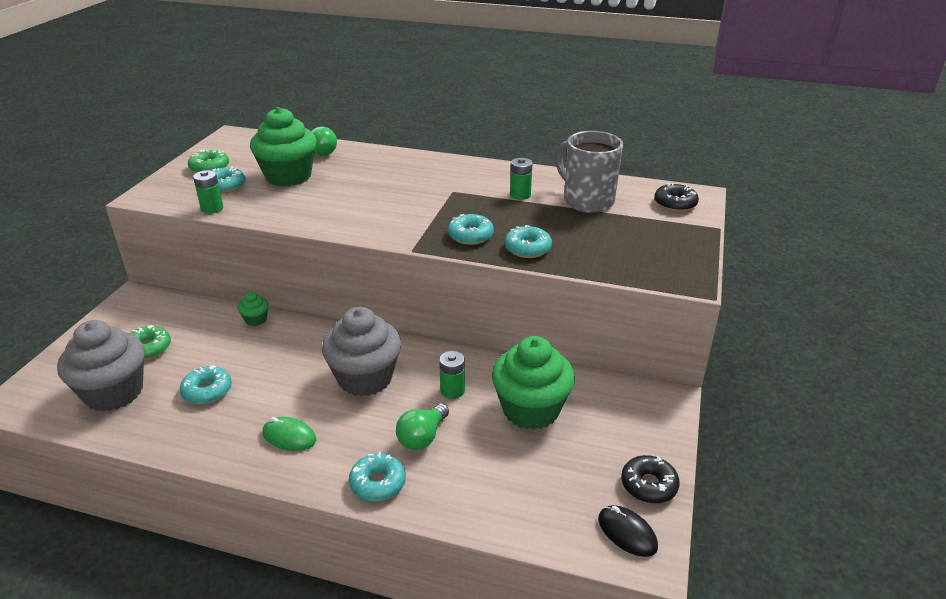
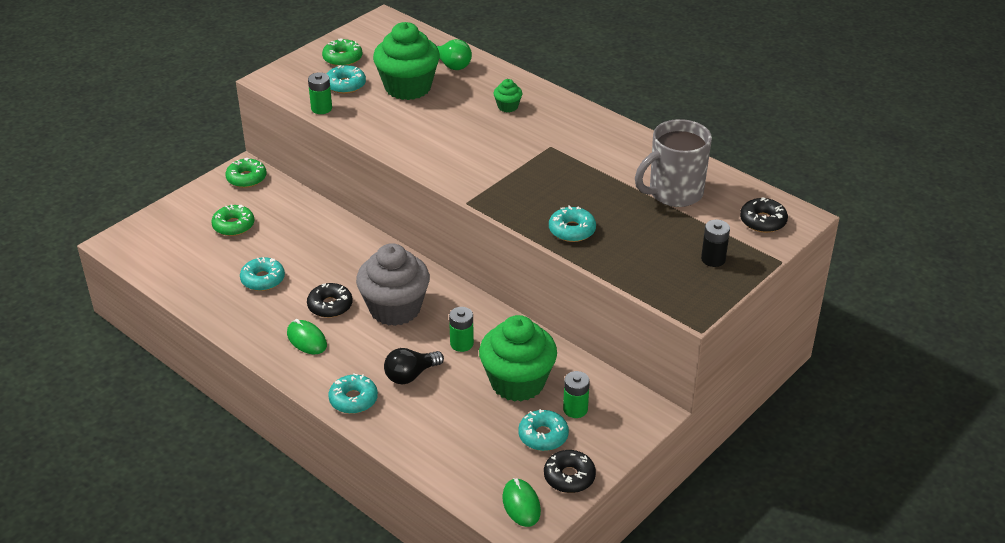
camera: 25 degrees right, 5 degrees up
(114, 392) = (192, 258): grey cupcake -> none
(141, 303) = (246, 178): none -> green donut
(256, 319) = (333, 224): green cupcake -> green cupcake (507, 107)
(295, 395) = (330, 306): none -> black donut
(422, 437) = (410, 375): green light bulb -> black light bulb
(470, 235) = (530, 201): turquoise donut -> turquoise donut (543, 436)
(520, 195) = (613, 168): green battery -> green battery (575, 409)
(587, 201) = (674, 193): grey mug -> grey mug turned 105 degrees counterclockwise
(627, 533) = (521, 504): black mouse -> green mouse
(666, 240) = (713, 259): none -> black battery

